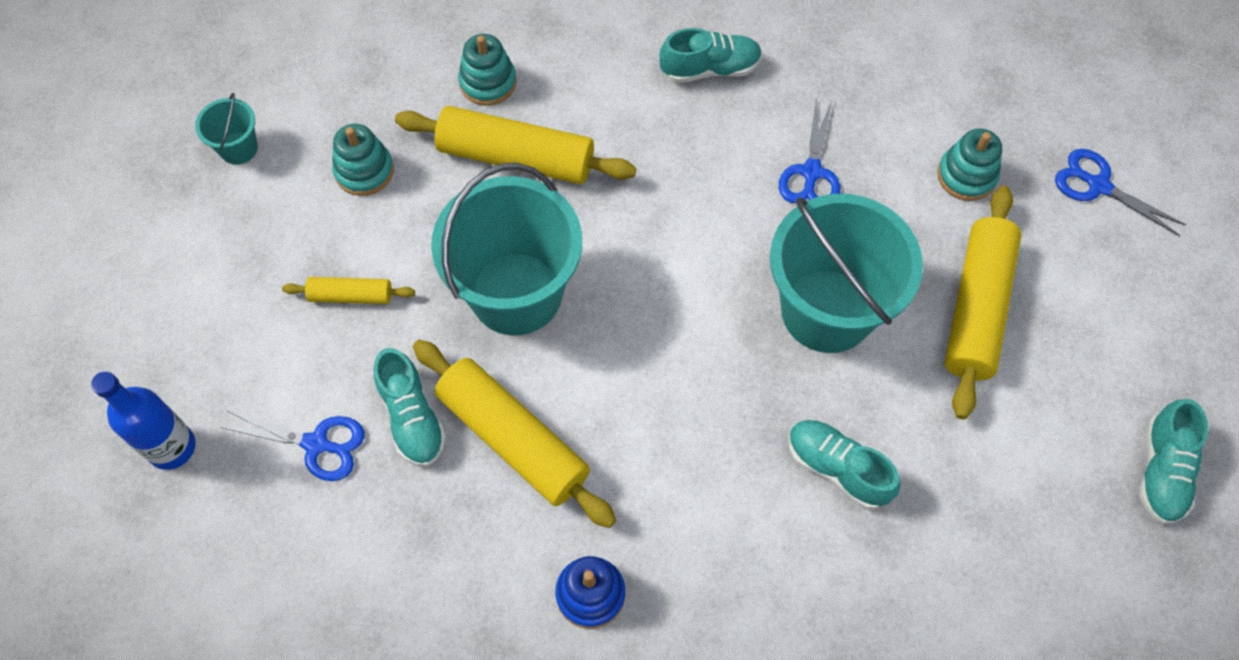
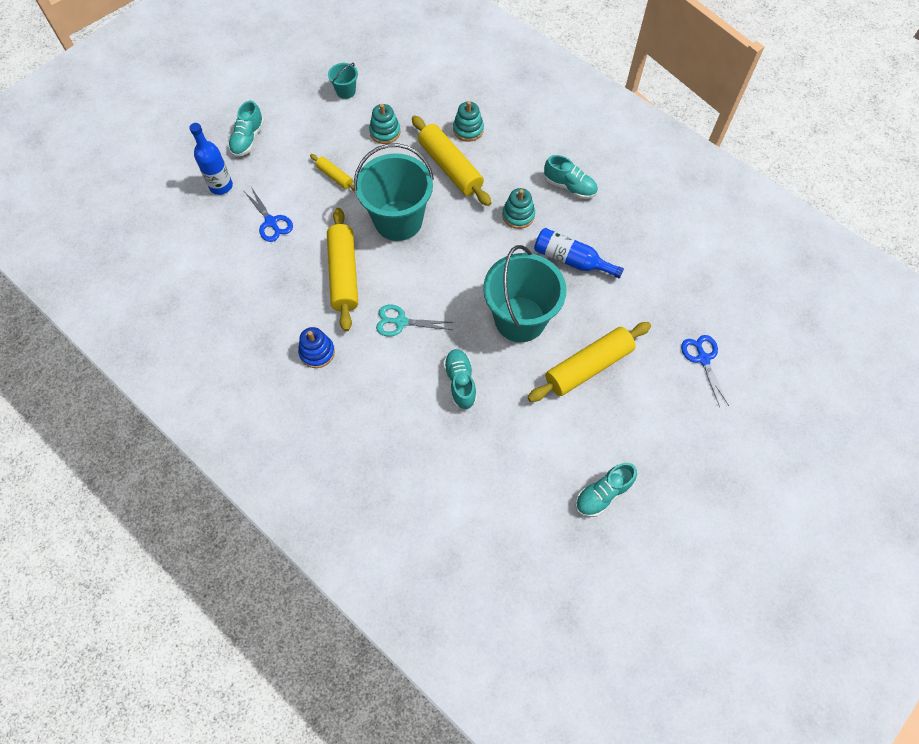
camera: 40 degrees right, 0 degrees up
(412, 418) = (314, 238): turquoise shoe -> turquoise shoe (248, 139)
(668, 446) = (400, 322): none -> turquoise scissors
(811, 173) = (571, 260): blue scissors -> blue bottle
(966, 176) = (642, 310): turquoise stacking toy -> turquoise stacking toy (518, 215)

